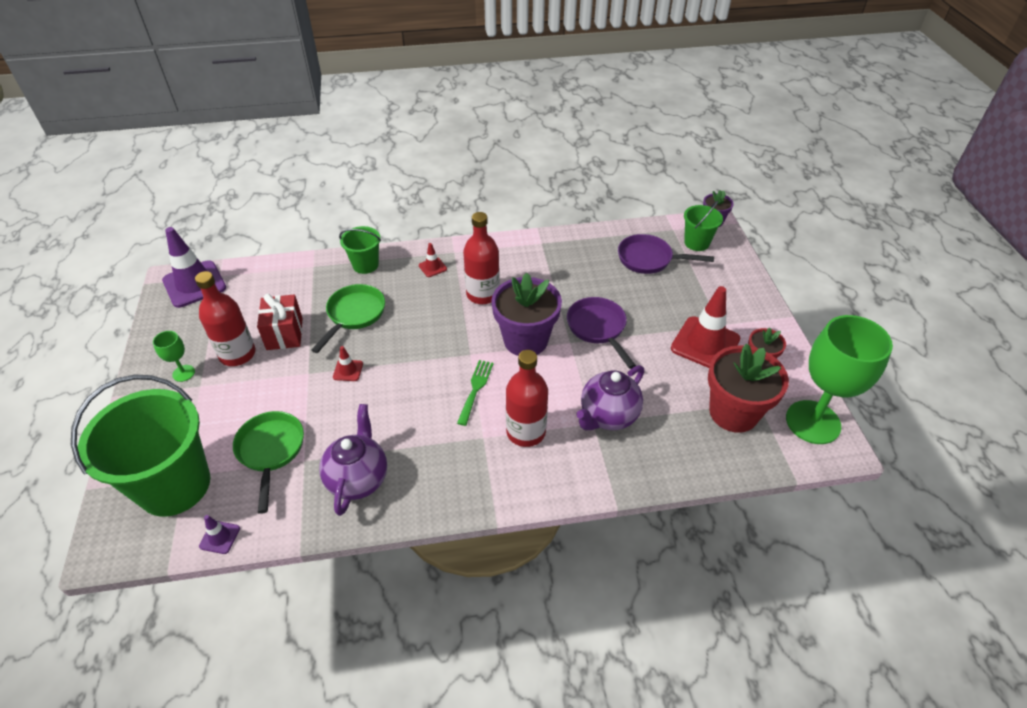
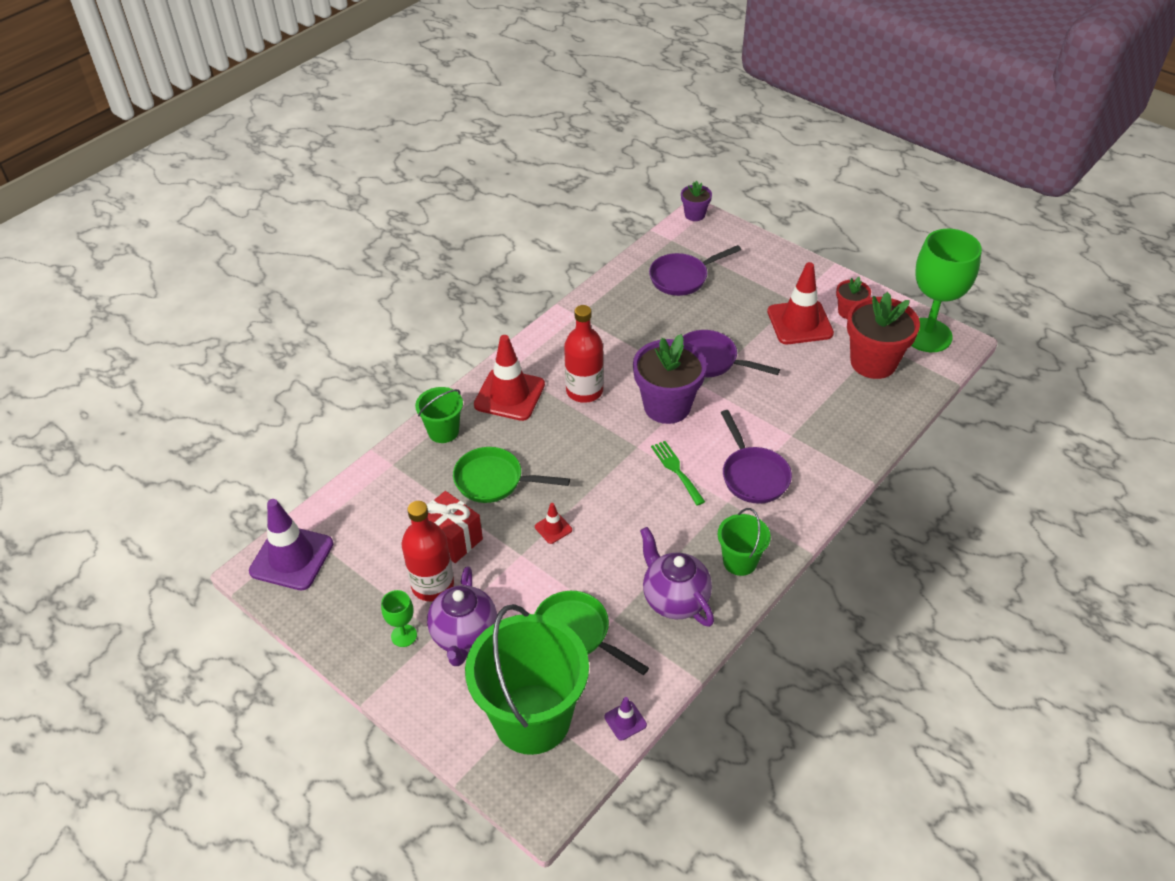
camera: 40 degrees left, 0 degrees up
(354, 315) = (494, 481): green pan -> green pan turned 60 degrees counterclockwise
(432, 267) = (509, 395): red traffic cone -> red traffic cone, size x2.23
(526, 432) = (753, 475): red bottle -> purple pan
(608, 416) = (796, 423): purple teapot -> purple teapot (464, 636)
(696, 243) = (703, 241): green bucket -> green bucket (740, 561)

